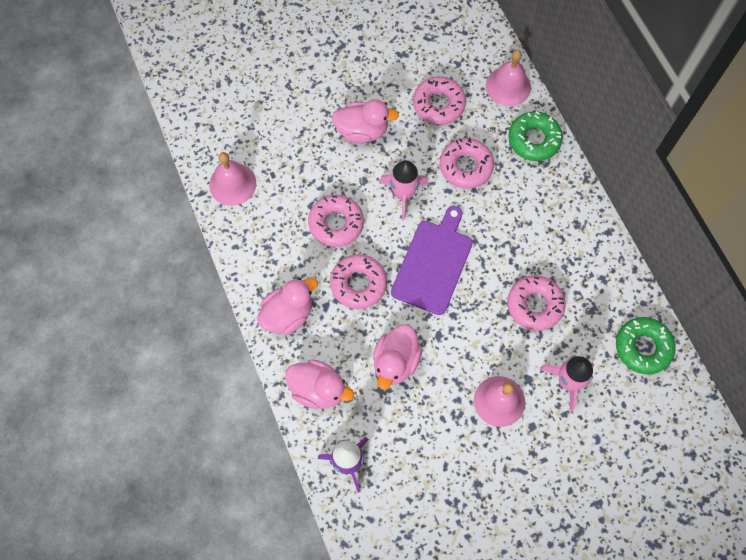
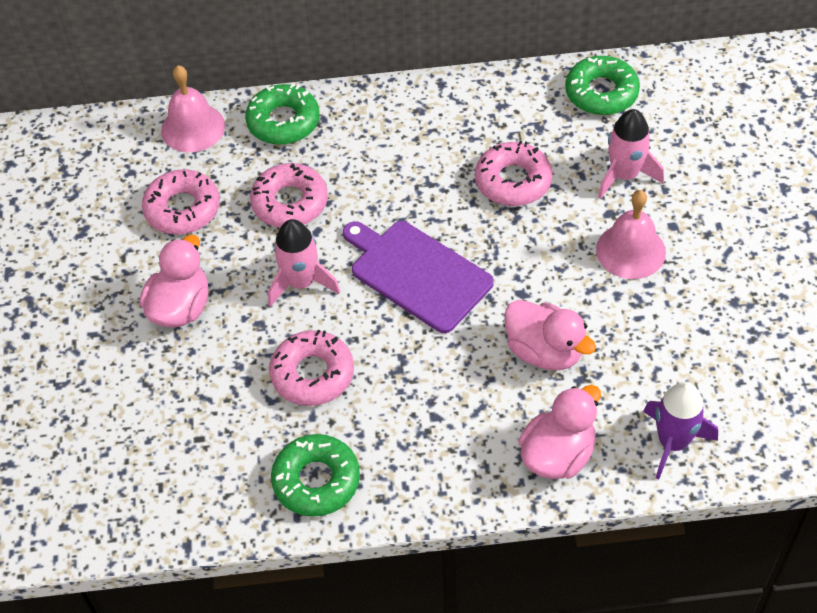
camera: 70 degrees left, 15 degrees down
(232, 184) = (190, 497): pink bell -> none
(261, 250) = (316, 480): none -> green donut
(288, 314) = (431, 467): pink duck -> none
(358, 284) = (415, 368): pink donut -> none

